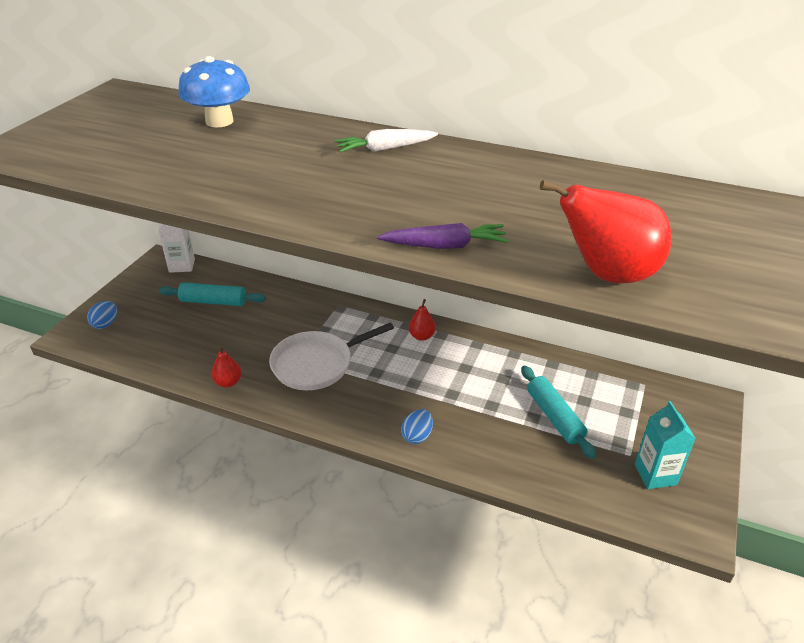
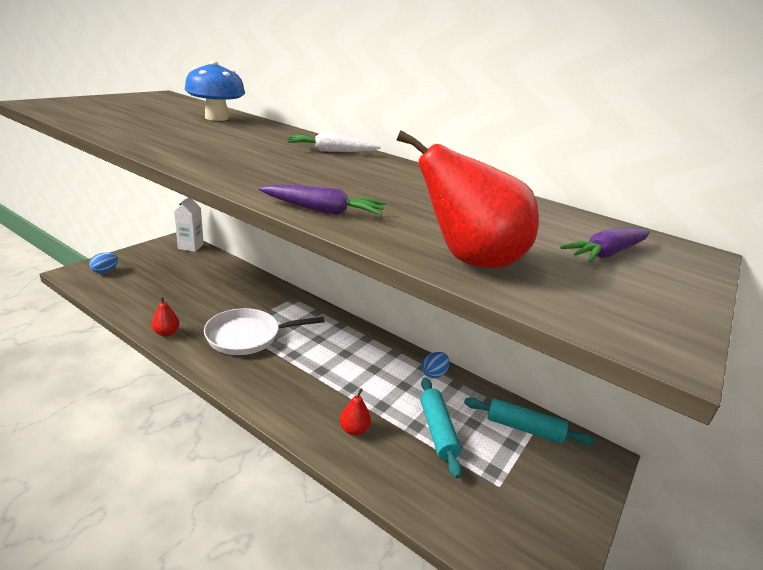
camera: 10 degrees right, 10 degrees down
(213, 301) = (197, 274): turquoise rolling pin -> turquoise rolling pin (524, 428)
(417, 436) = (299, 415): blue egg -> blue egg (434, 374)
(422, 336) = (349, 336): red pear -> red pear (354, 429)
(655, 474) = (519, 513): turquoise carton -> none
(715, 233) = (606, 253): none -> purple carrot

